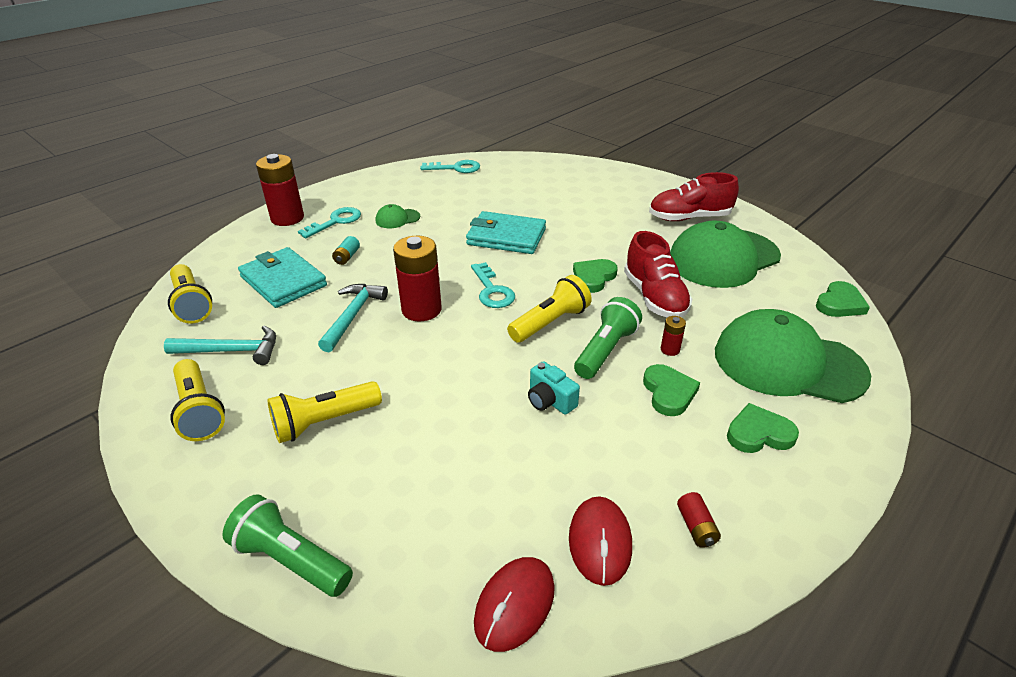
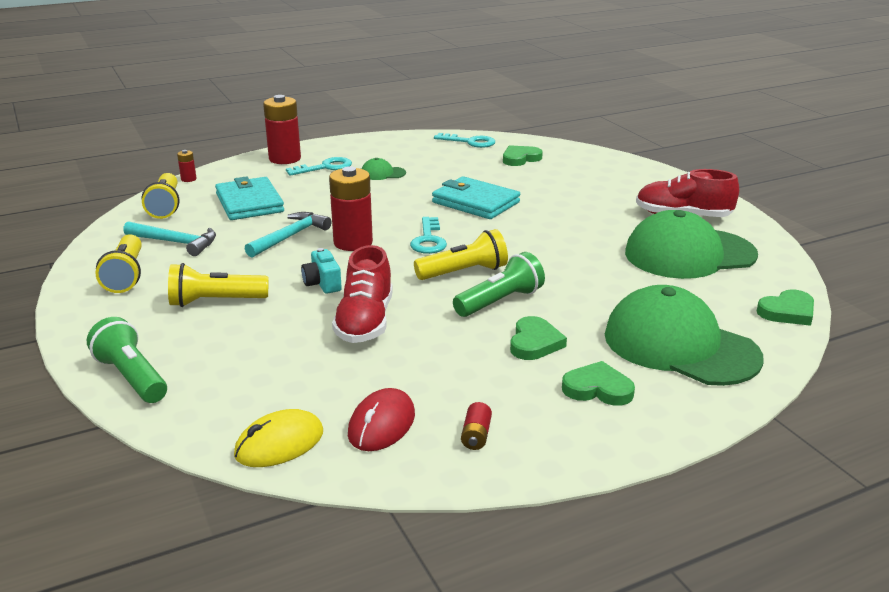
camera: 20 degrees right, 10 degrees down
(347, 257) = (316, 195): turquoise battery -> none
(514, 605) = (279, 443): red mouse -> yellow mouse
(550, 400) = (417, 326): turquoise camera -> turquoise camera (322, 283)
(593, 277) = (536, 247): green heart -> green heart (520, 158)
(654, 297) = (585, 272): red shoe -> red shoe (365, 322)
(670, 349) = (565, 313): red battery -> red battery (188, 179)

